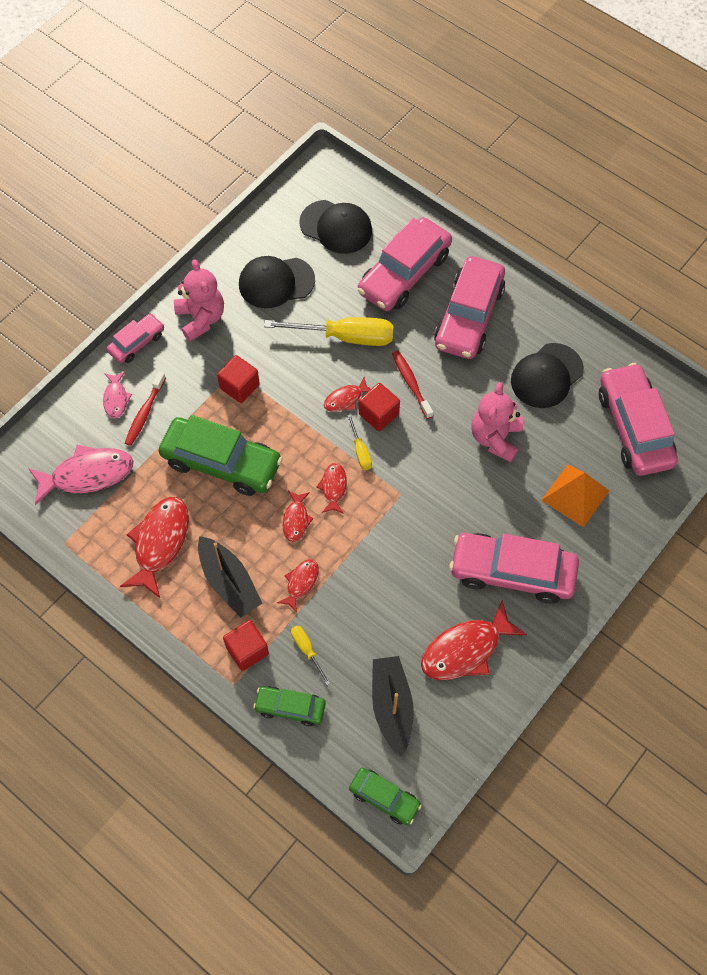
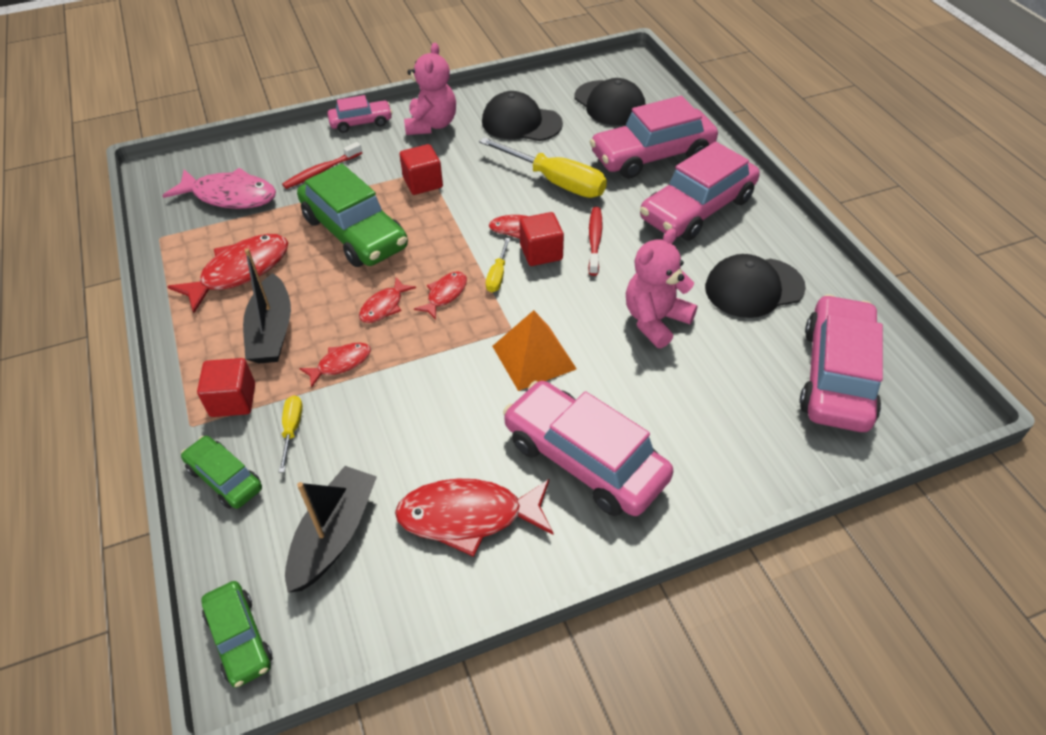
camera: 30 degrees right, 15 degrees down
(116, 399) = (307, 153): pink fish -> none
(575, 495) = (717, 413): orange pyramid -> orange pyramid (533, 357)

